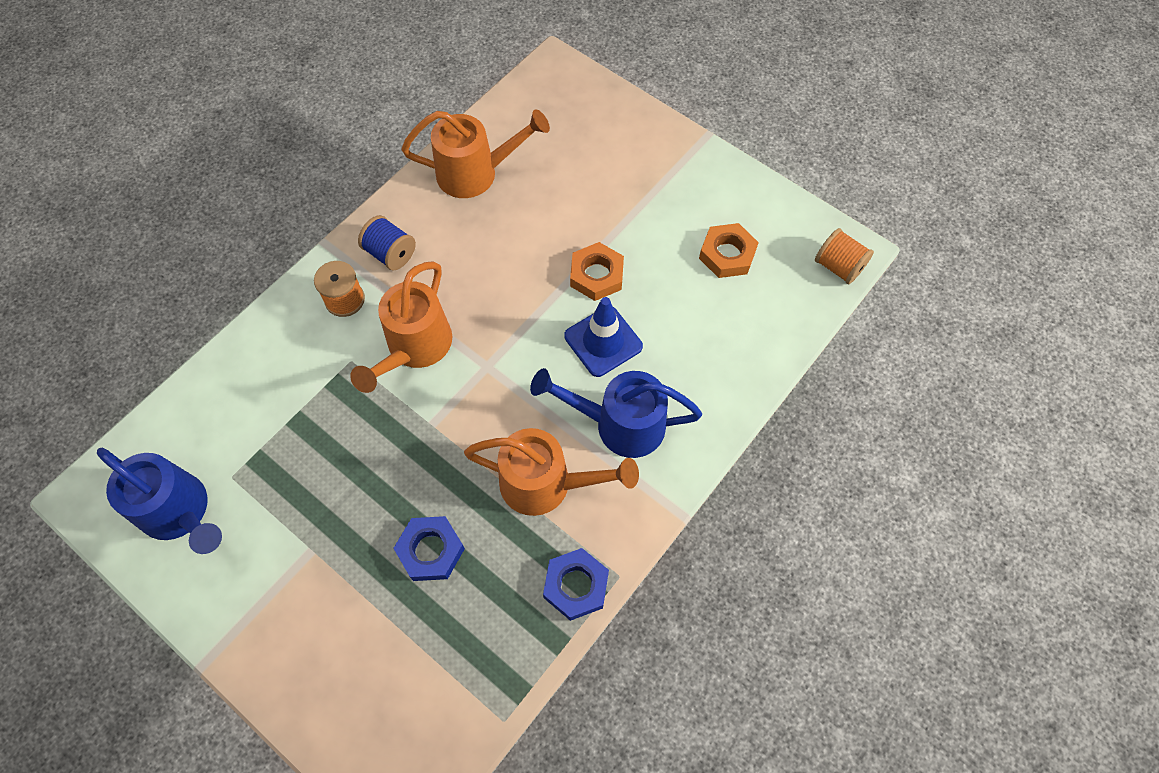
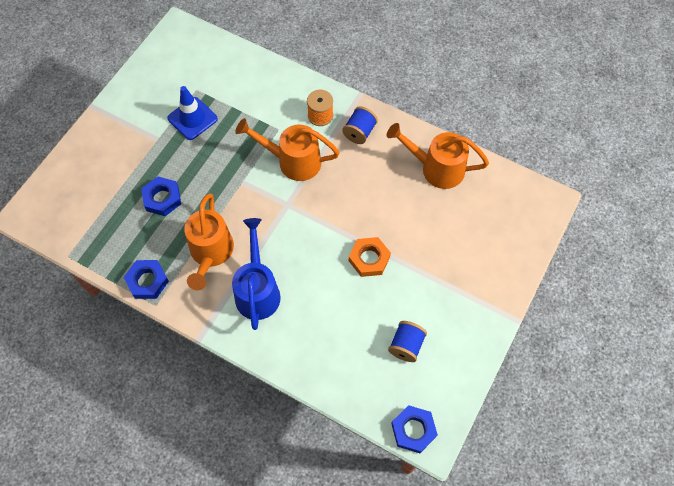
camera: 80 degrees right, 0 degrees up
(180, 513) = (172, 72): blue watering can -> none
(476, 173) = (436, 168): orange watering can -> orange watering can turned 120 degrees clockwise
(603, 341) = (317, 271): blue traffic cone -> blue traffic cone (192, 118)
(727, 254) = (406, 345): orange nut -> blue spool
(838, 267) = (413, 430): orange spool -> blue nut

